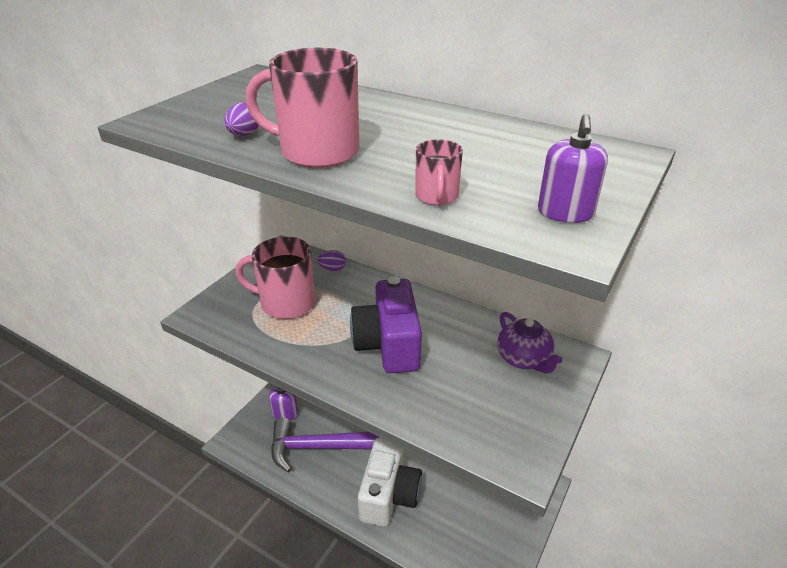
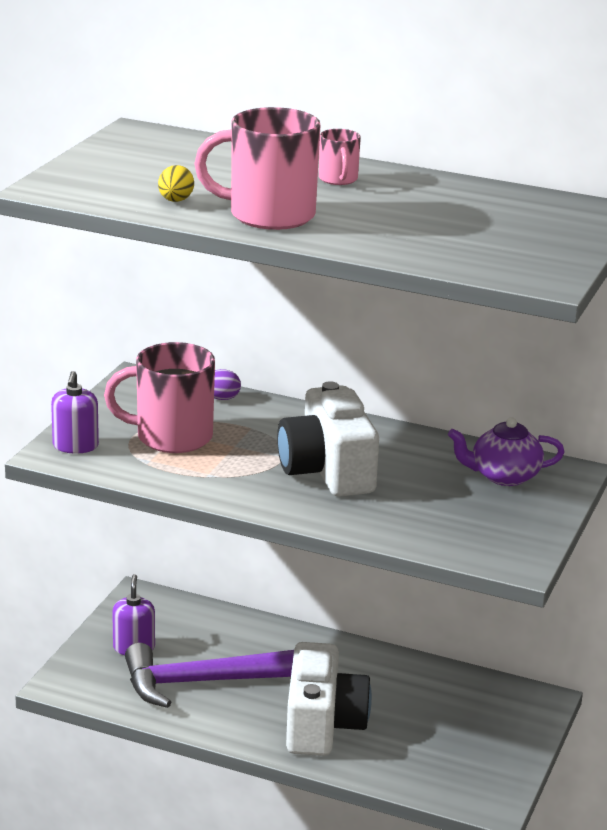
camera: 10 degrees left, 10 degrees down
(244, 135) = (175, 201): purple egg -> yellow egg
(388, 344) = (327, 471): purple camera -> white camera
(437, 197) = (412, 250): pink mug -> pink mug (338, 179)
(524, 359) = (503, 476): purple teapot -> purple teapot turned 120 degrees clockwise
(565, 213) = (537, 259): purple soap dispenser -> purple soap dispenser (75, 446)

